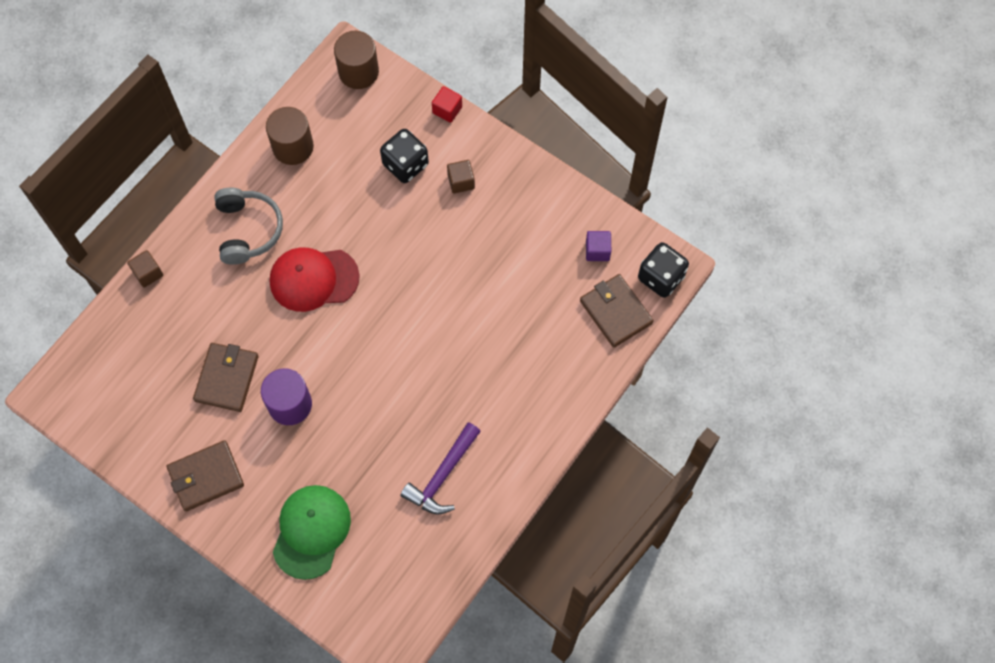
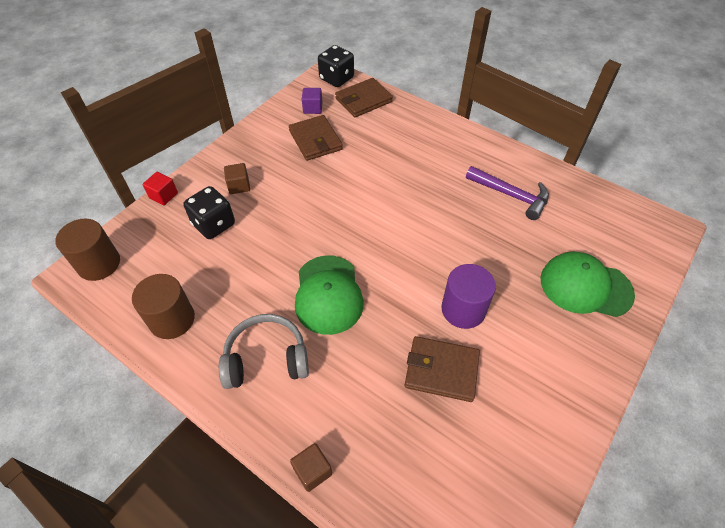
camera: 90 degrees left, 15 degrees down
(206, 477) = (554, 384): brown wallet -> brown wallet (315, 140)
(313, 279) = (328, 294): red cap -> green cap

